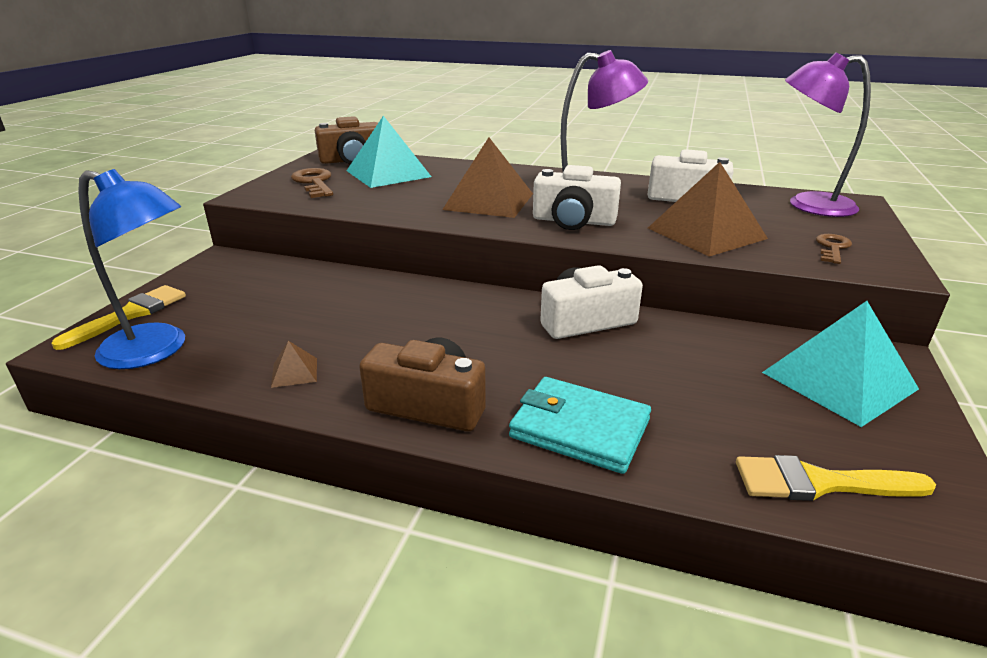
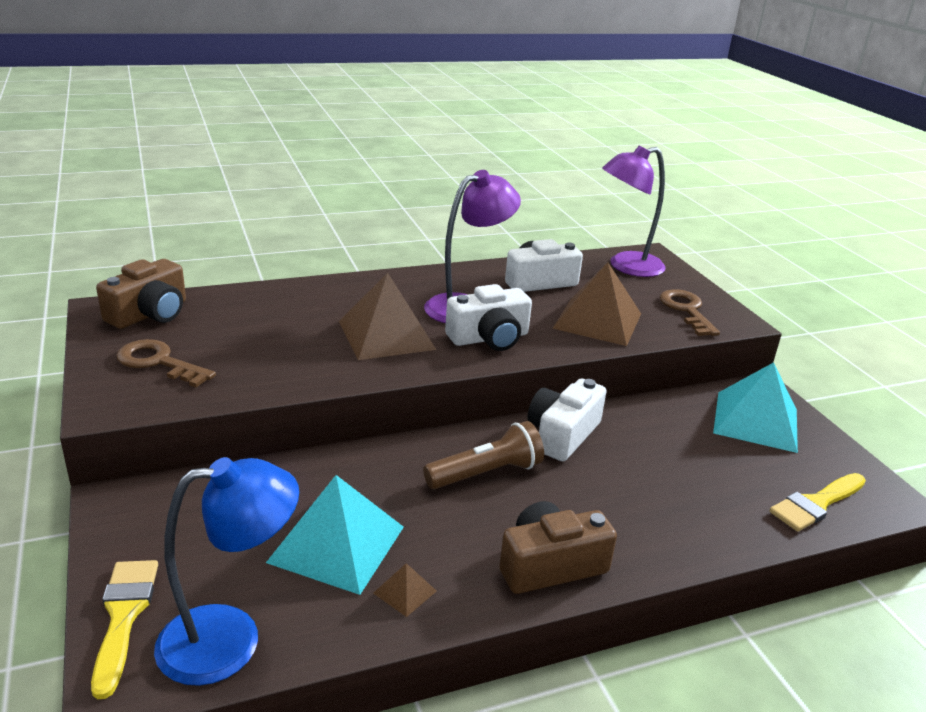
camera: 40 degrees left, 0 degrees up
(388, 173) = (226, 324): turquoise pyramid -> turquoise pyramid (336, 544)
(473, 324) = (486, 473): none -> brown flashlight
(579, 428) = (665, 532): turquoise wallet -> none
(832, 248) = (686, 310): brown key -> brown key, size x1.55

